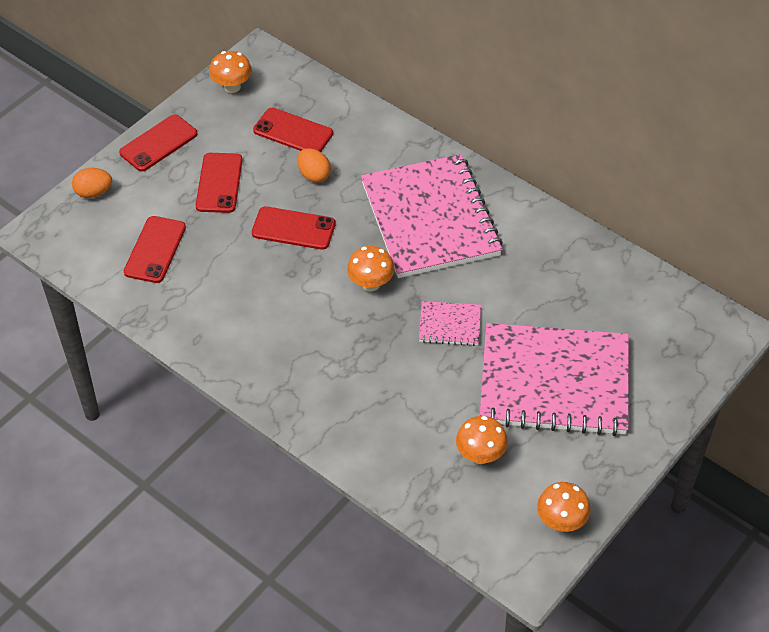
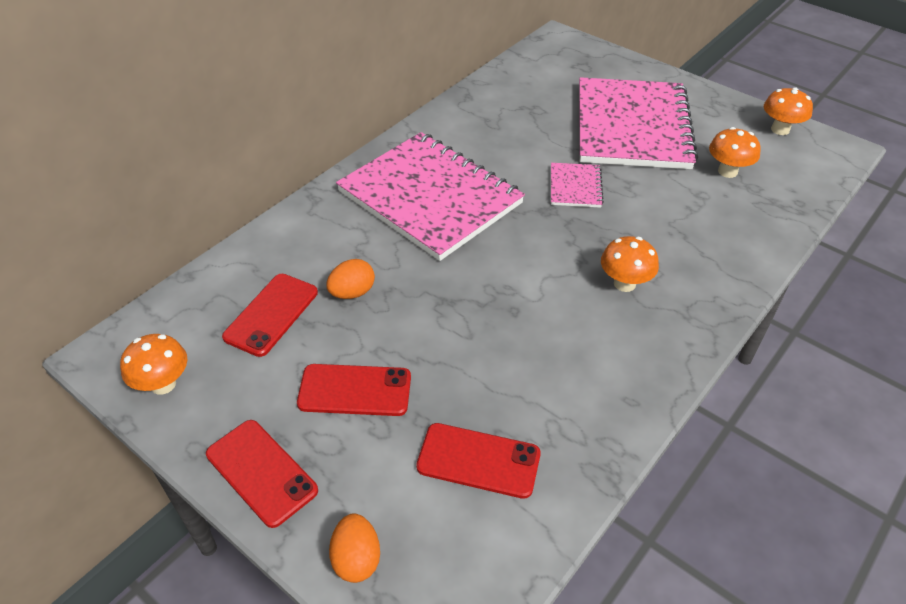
camera: 90 degrees left, 5 degrees down
(293, 228) = (441, 310): red phone -> none
(371, 284) = (525, 243): orange mushroom -> orange mushroom (624, 283)
(430, 219) = (430, 197): pink notebook -> pink notebook turned 60 degrees clockwise

